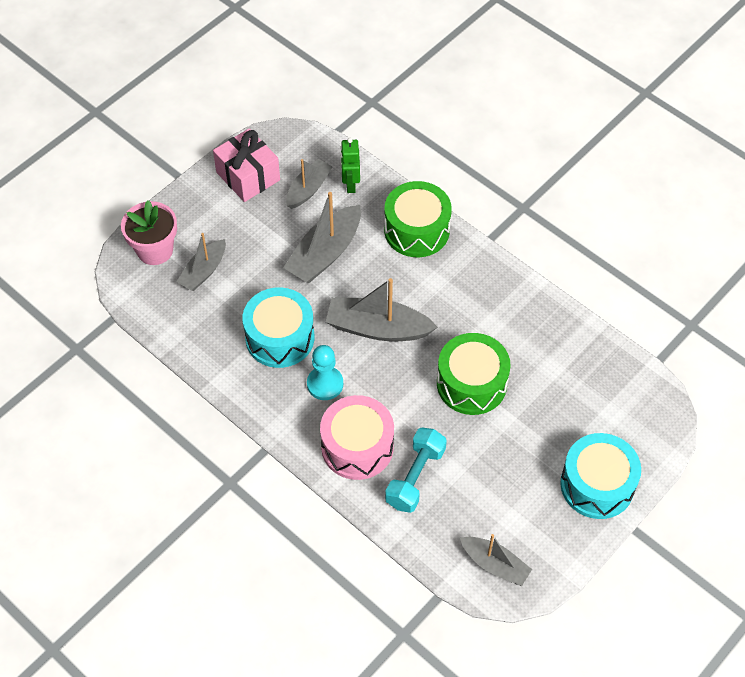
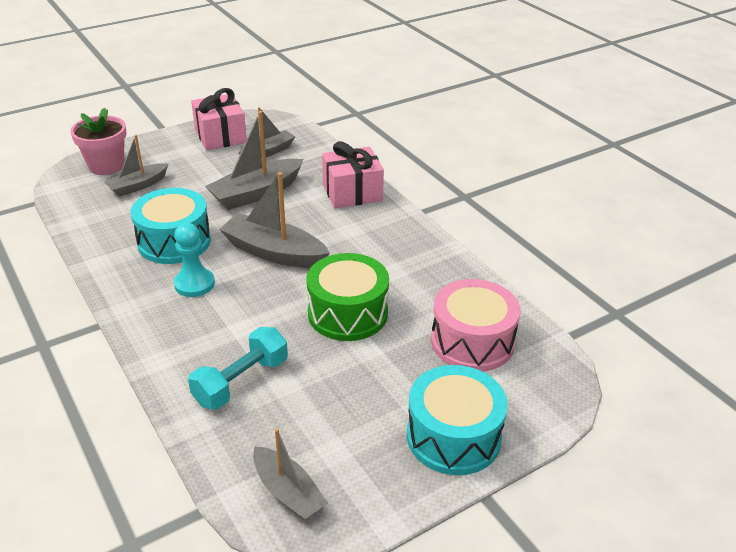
camera: 15 degrees right, 20 degrees down
(350, 184) = (307, 154): green robot -> none
(357, 447) = (194, 341): pink drum -> pink drum (472, 342)
(417, 230) = (352, 192): green drum -> pink gift

